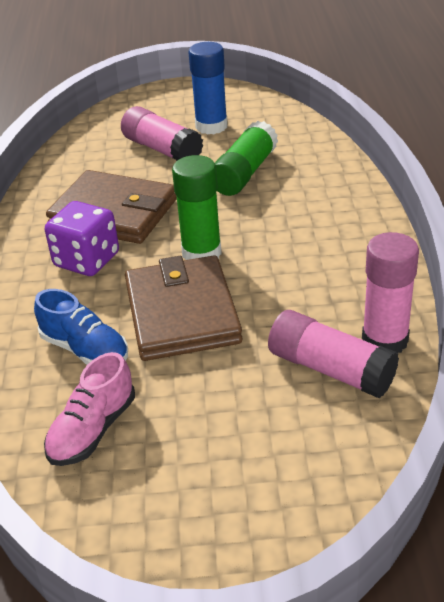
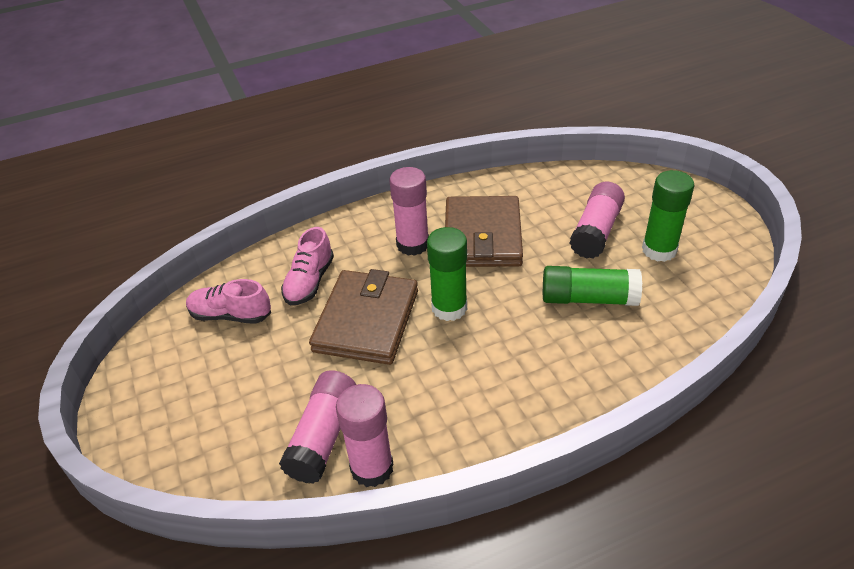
camera: 70 degrees right, 5 degrees up
(85, 350) = (309, 282): blue shoe -> pink shoe
(87, 260) = (412, 244): purple dice -> pink glue stick
(182, 313) = (366, 321): brown wallet -> brown wallet turned 45 degrees counterclockwise
(211, 126) = (659, 250): blue glue stick -> green glue stick

